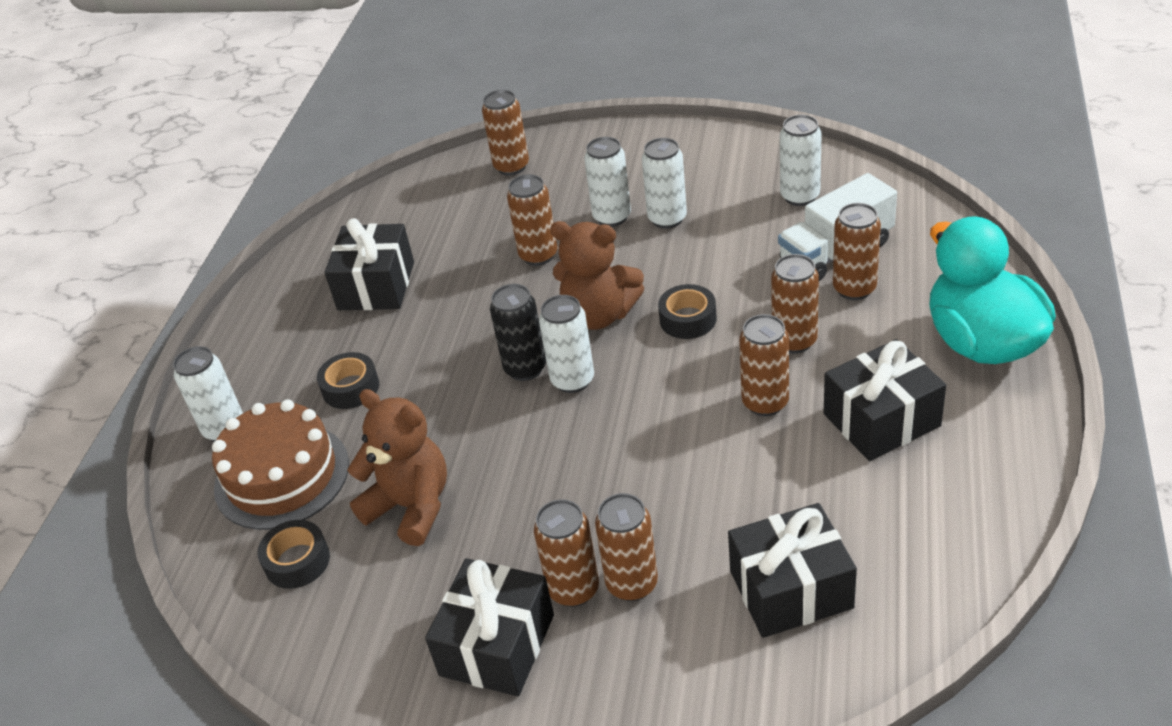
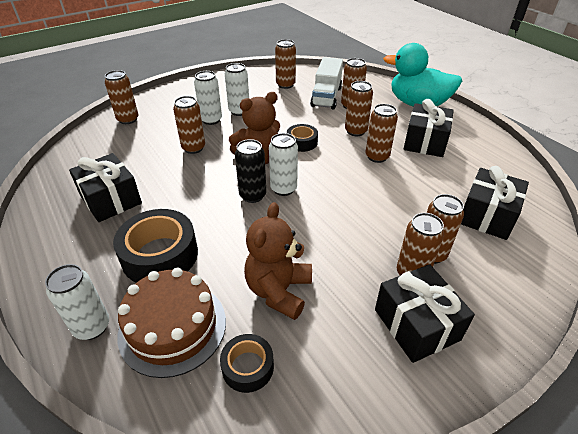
camera: 50 degrees left, 0 degrees up
(350, 388) = (160, 255): black tape -> black tape, size x1.81
(411, 506) = (279, 291): brown teddy bear -> brown teddy bear turned 60 degrees counterclockwise
(800, 196) = (285, 85): white can -> brown can

